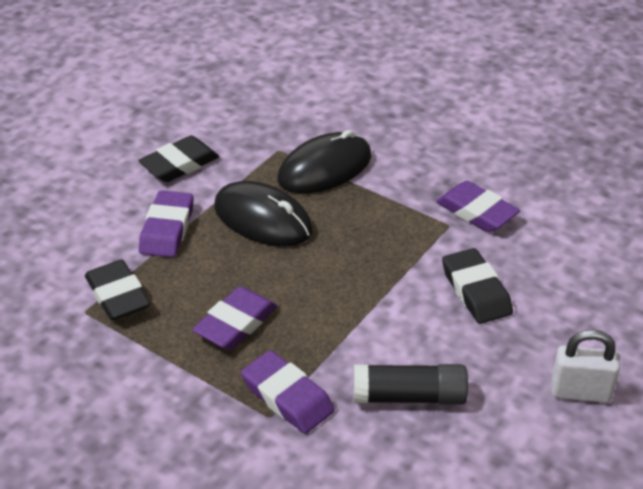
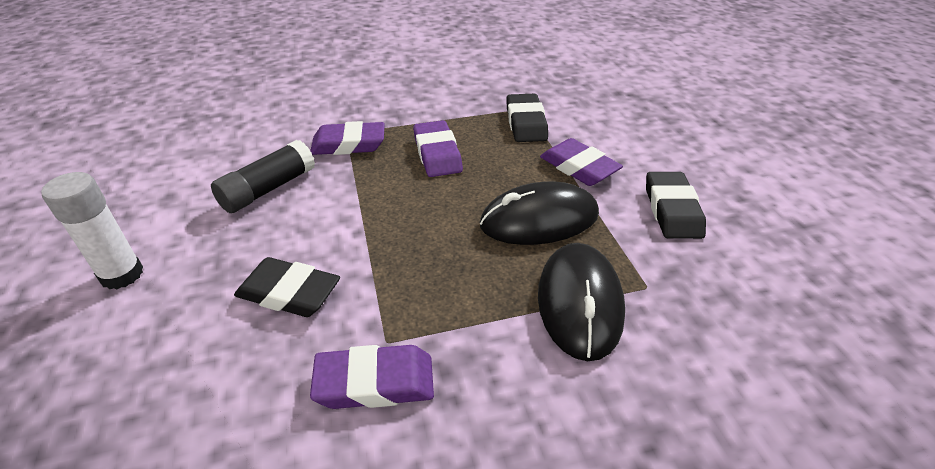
camera: 130 degrees right, 0 degrees up
(117, 295) = (526, 123): black eraser -> black eraser turned 75 degrees clockwise
(580, 392) = (122, 275): white padlock -> white glue stick

